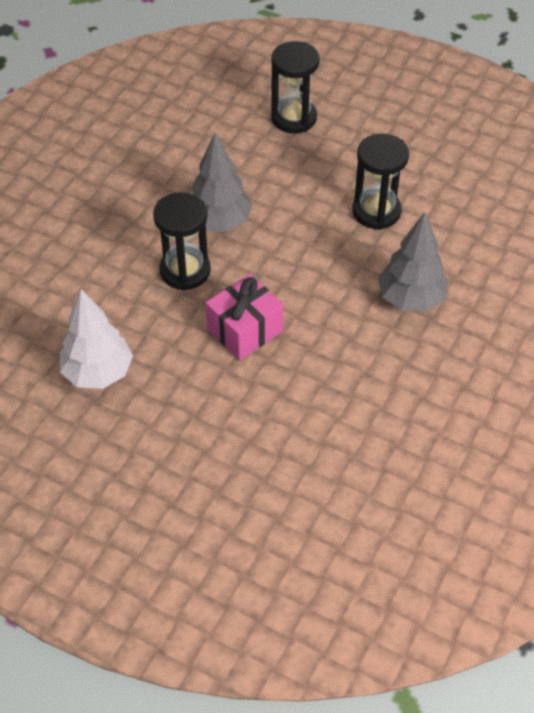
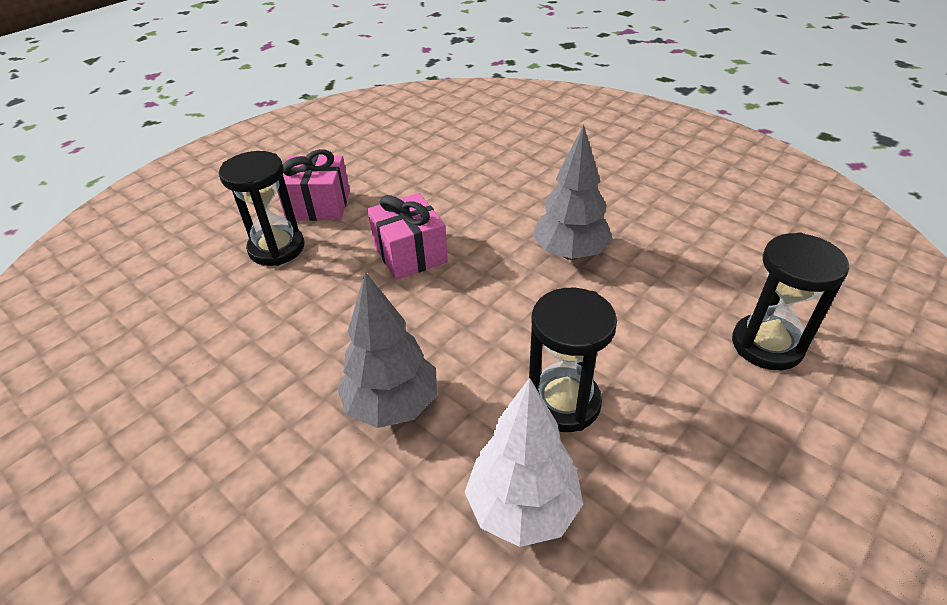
camera: 105 degrees right, 10 degrees down
(98, 373) = (403, 168): white tree -> white tree (522, 507)
(183, 429) = (318, 205): none -> pink gift
(185, 271) = (504, 223): black hourglass -> black hourglass (277, 248)

